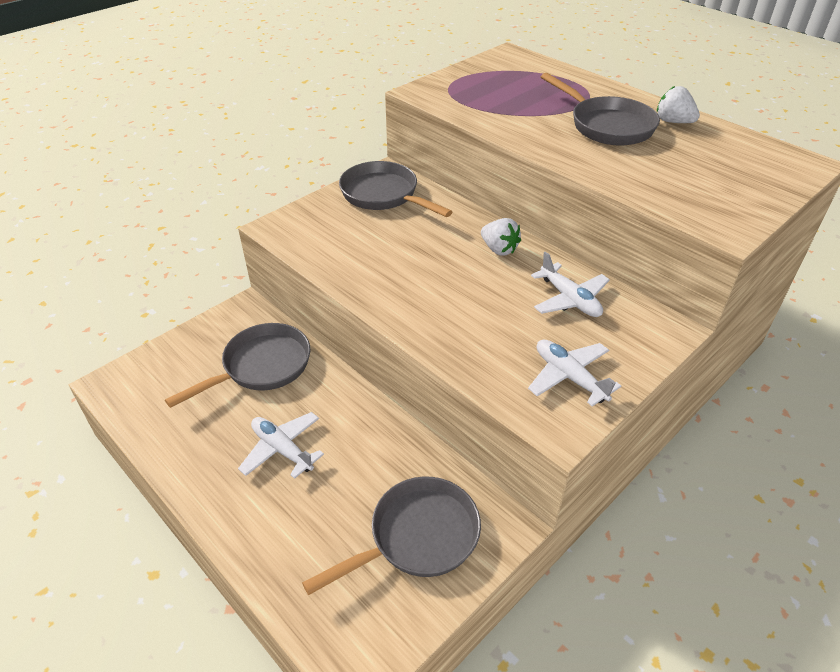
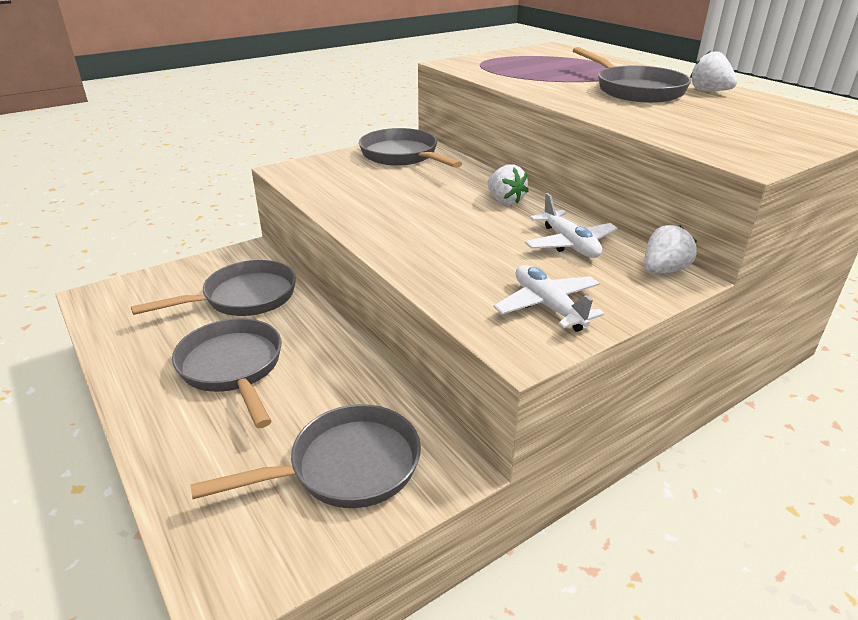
camera: 10 degrees right, 10 degrees down
(282, 449) = (233, 368): white plane -> grey pan
(655, 322) = (663, 270): none -> white strawberry

